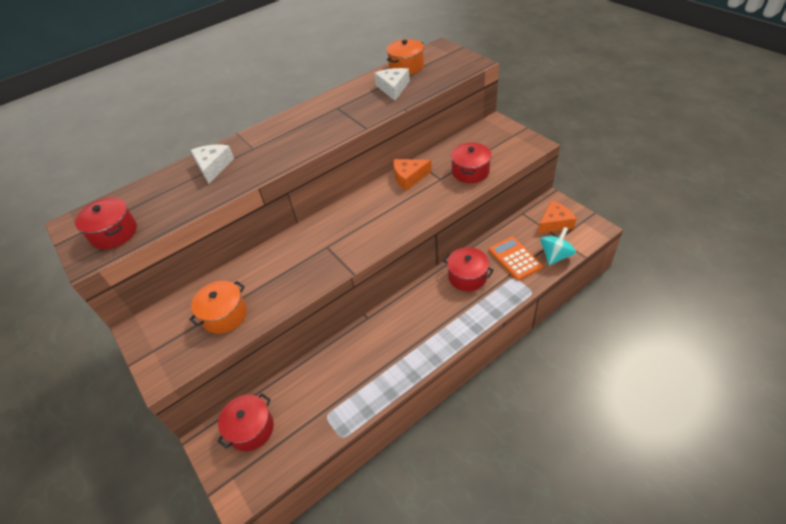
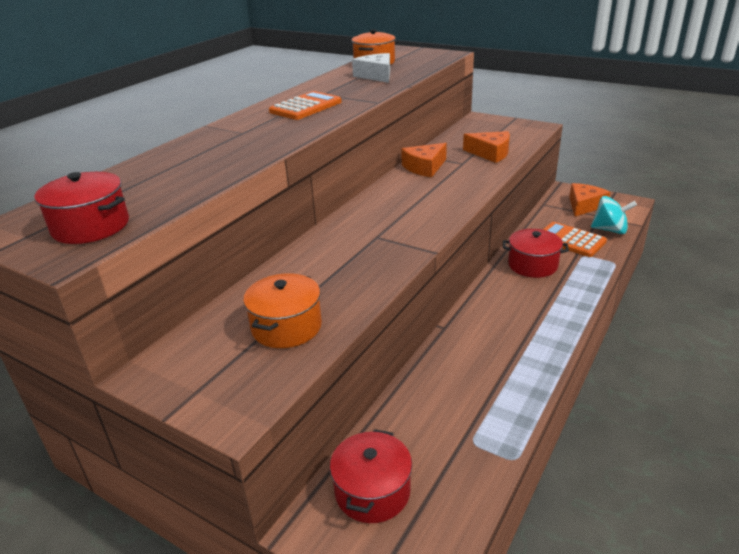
camera: 25 degrees left, 15 degrees down
(213, 167) = (198, 152): white cheese -> none
(313, 124) = (306, 107): none -> orange calculator
(470, 171) = (490, 153): red pot -> orange cheese
(555, 256) = (610, 230): turquoise spinning top -> turquoise spinning top turned 90 degrees clockwise

